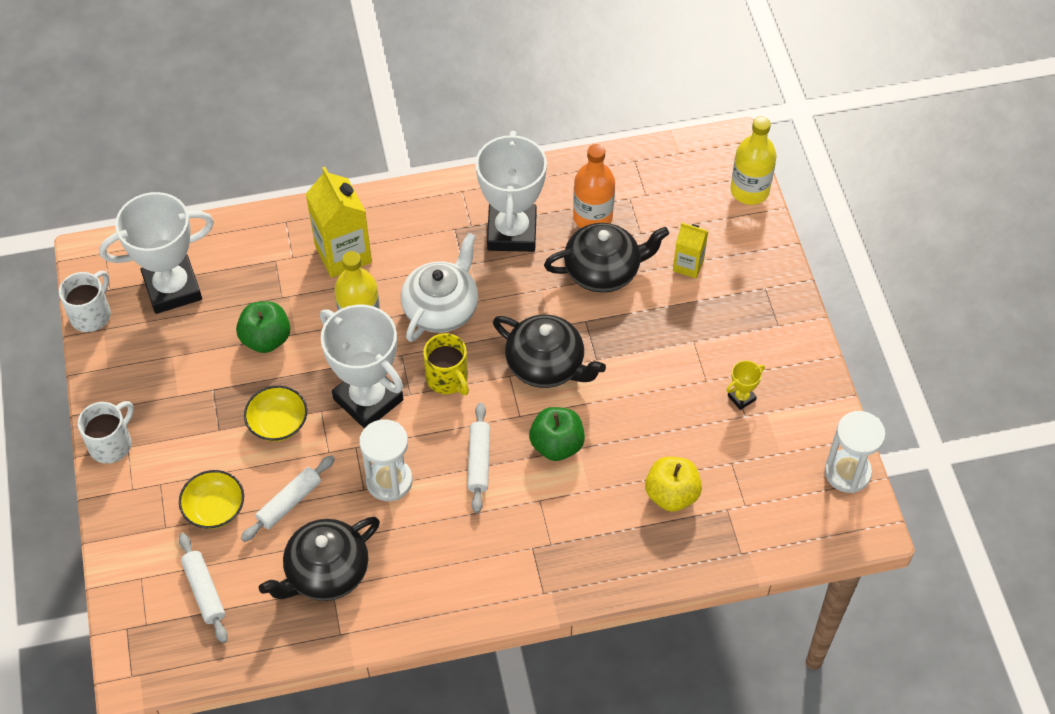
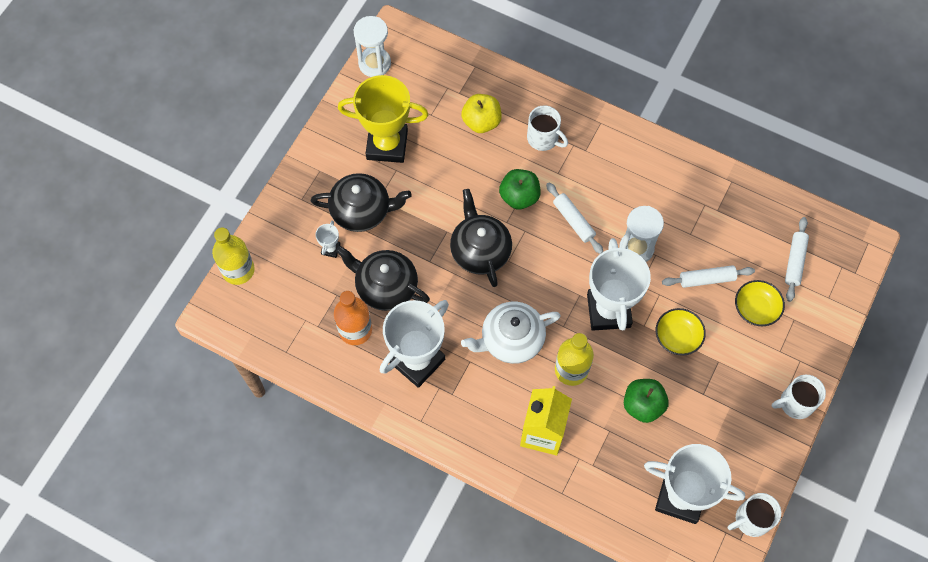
camera: 140 degrees left, 10 degrees up
(326, 572) = (715, 221): black teapot -> black teapot (362, 210)
(448, 379) = (548, 287): yellow mug -> none
(479, 462) = (573, 221): white rolling pin -> white rolling pin turned 75 degrees counterclockwise
(589, 526) = (543, 138): none -> white mug
(688, 265) = (330, 249): yellow carton -> white trophy
(741, 398) = (387, 145): yellow trophy -> yellow trophy, size x2.46

